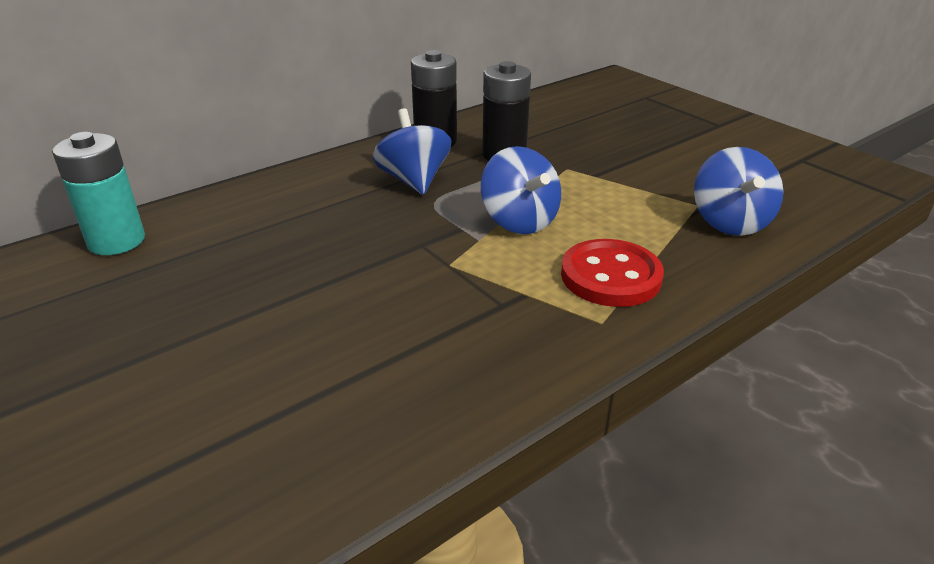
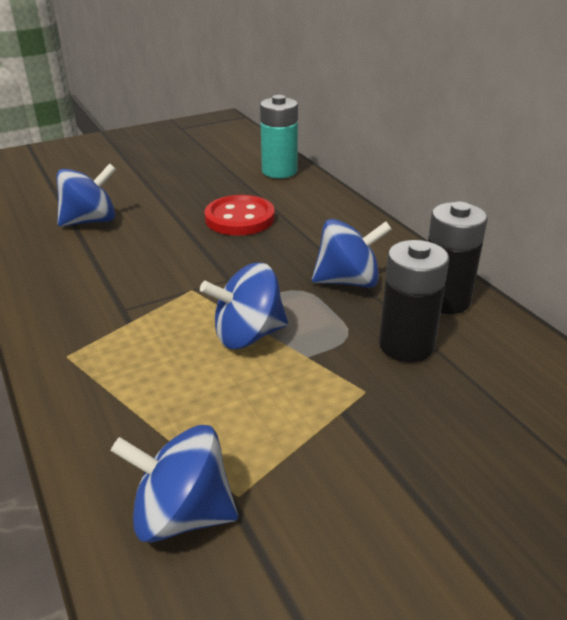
camera: 100 degrees right, 0 degrees up
(263, 397) = (90, 221): none -> blue spinning top
(610, 276) = (125, 375): red button -> red button (240, 218)

